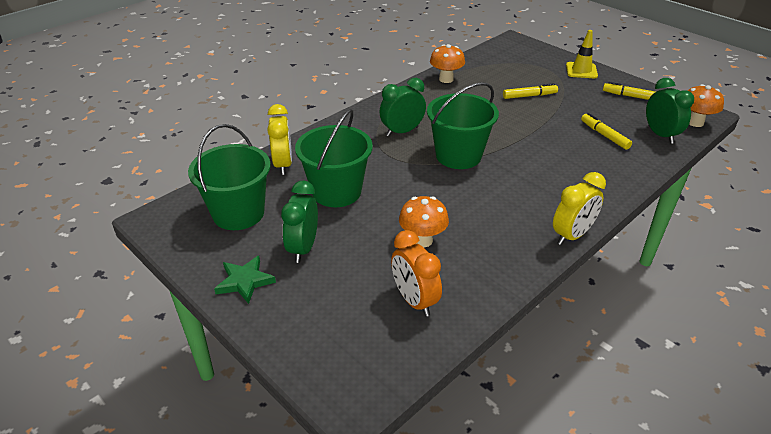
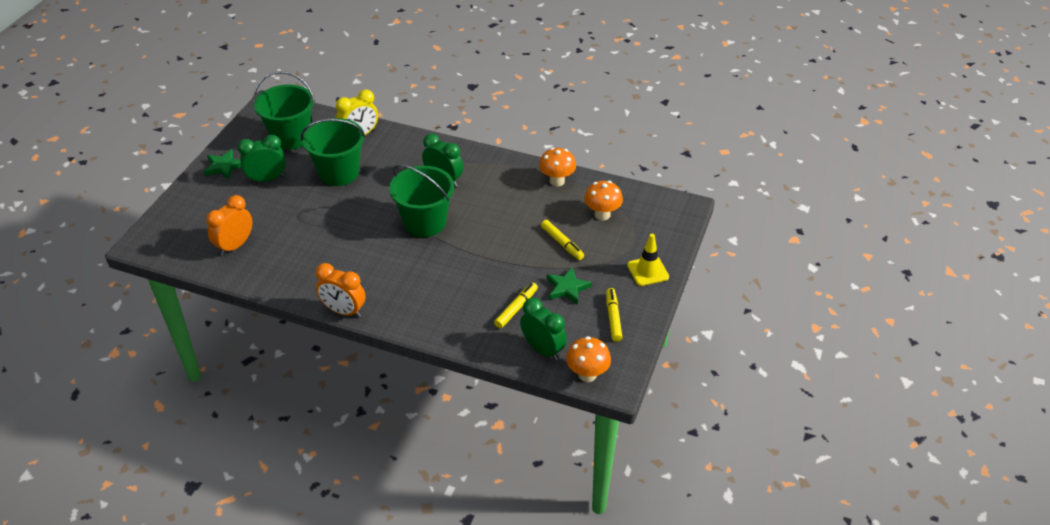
camera: 65 degrees right, 5 degrees up
(422, 240) = (301, 232): orange mushroom -> orange mushroom (602, 215)
(572, 235) = (344, 311): yellow clock -> orange clock
(587, 106) = (567, 288): none -> green star
(660, 135) = (543, 349): green clock -> green clock turned 90 degrees counterclockwise

